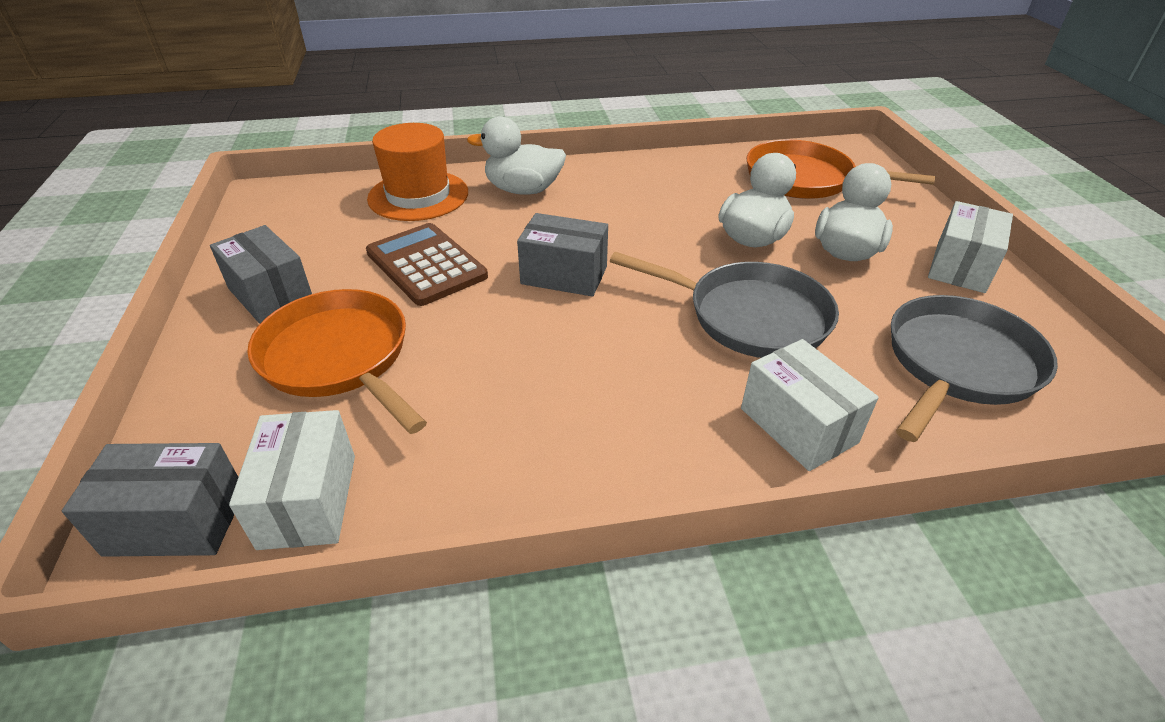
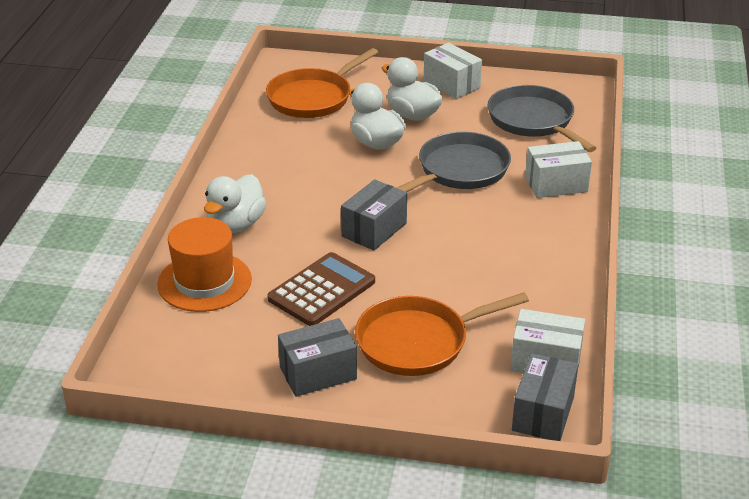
camera: 70 degrees left, 5 degrees down
(426, 265) = (322, 290): brown calculator -> brown calculator turned 150 degrees clockwise

